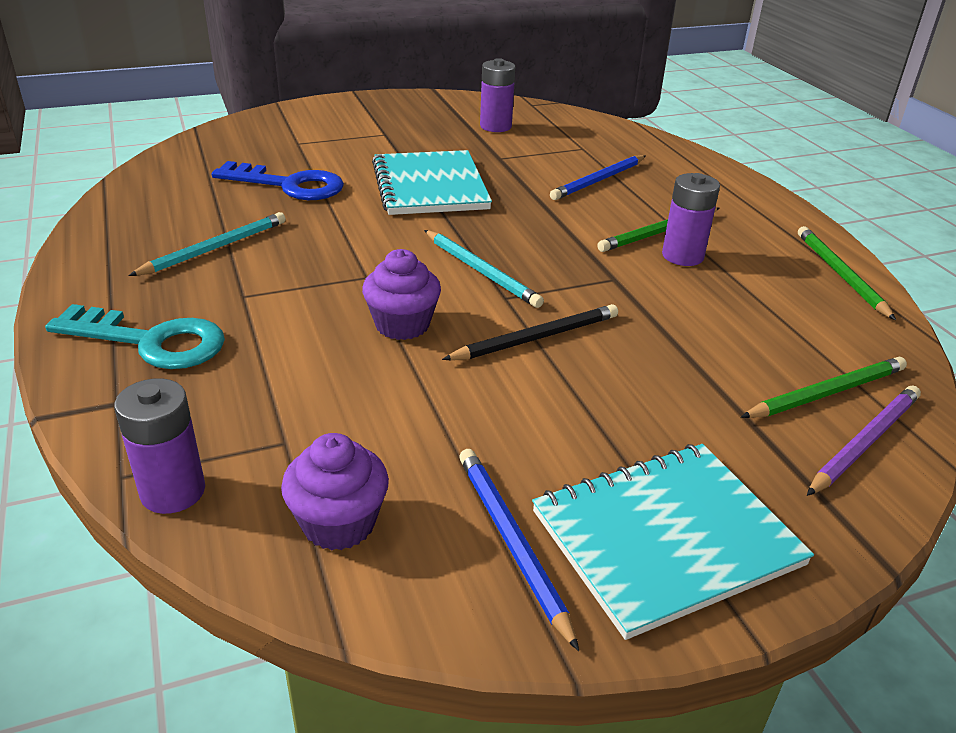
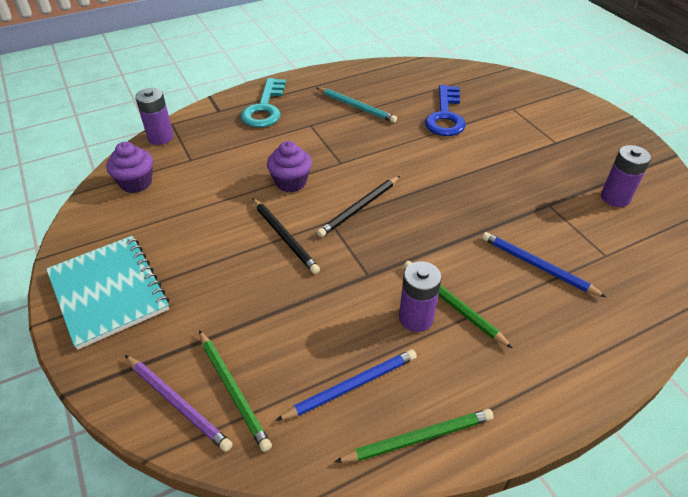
camera: 85 degrees right, 10 degrees up
(430, 186) = (475, 173): turquoise notebook -> none
(481, 271) = (359, 208): turquoise pencil -> black pencil
(511, 542) = (115, 236): blue pencil -> blue pencil (351, 386)

